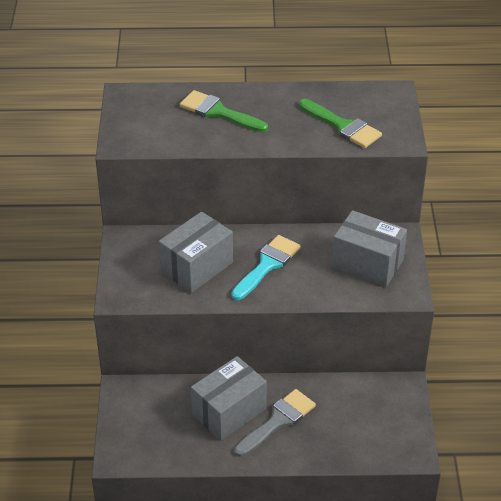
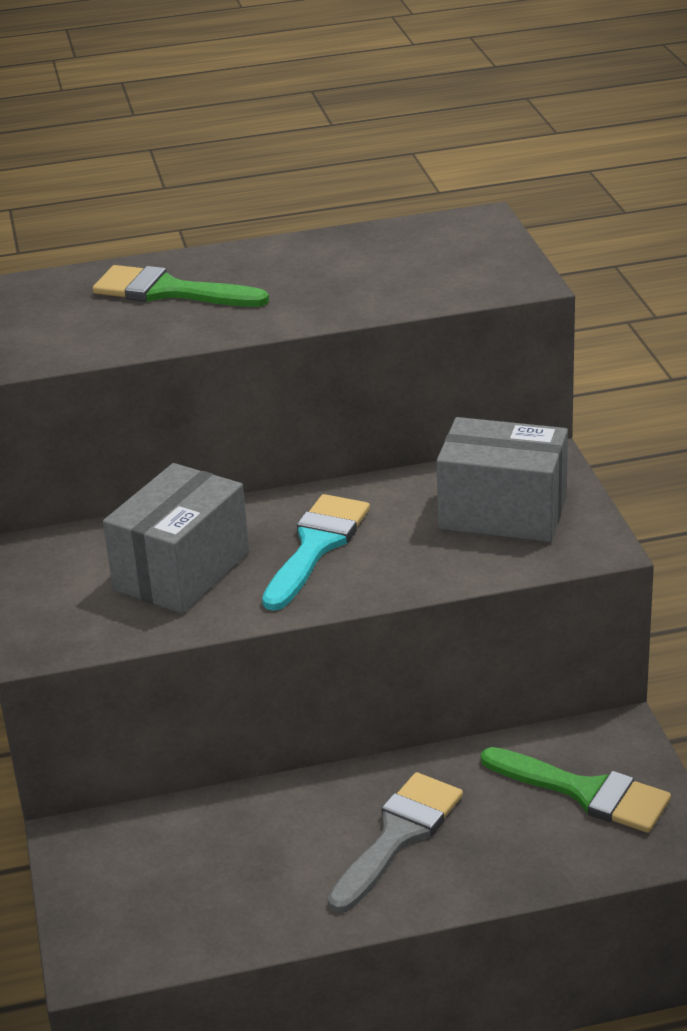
camera: 10 degrees left, 10 degrees down
(229, 412) = (297, 837): grey box -> none
(343, 126) = (405, 277): green brush -> green brush (586, 792)

